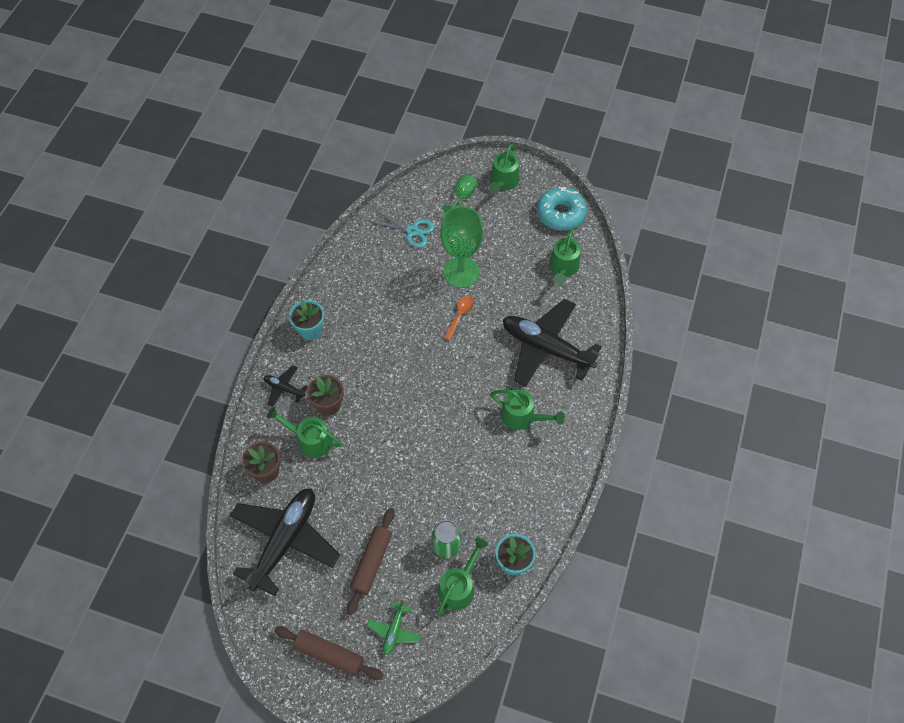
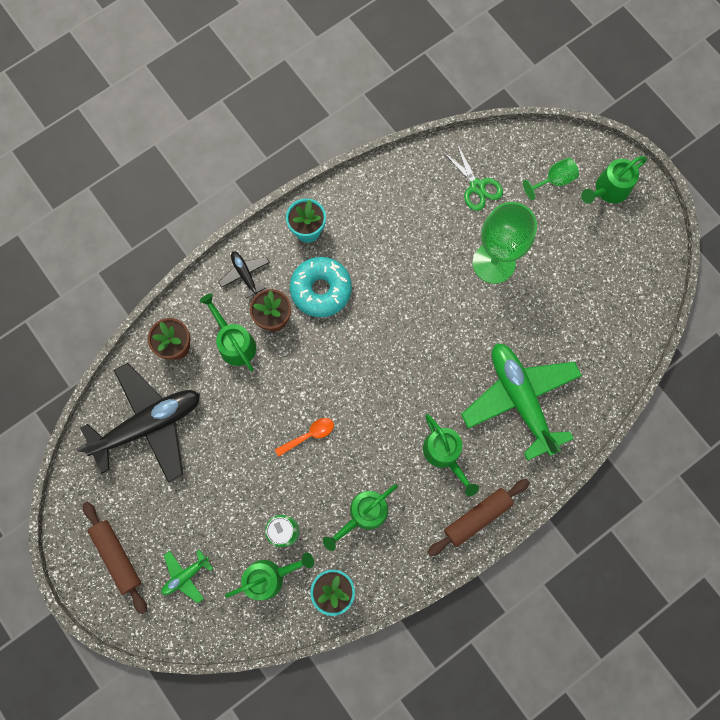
camera: 35 degrees right, 15 degrees up
(371, 562) = (209, 498): brown rolling pin -> brown rolling pin (477, 517)
(412, 231) = (477, 186): turquoise scissors -> green scissors
(460, 315) = (460, 308): orange spoon -> orange spoon (309, 435)
(546, 348) = (520, 399): black plane -> green plane
(560, 214) = (642, 263): turquoise donut -> turquoise donut (321, 290)
(563, 268) = (600, 326): green watering can -> green watering can (363, 514)

